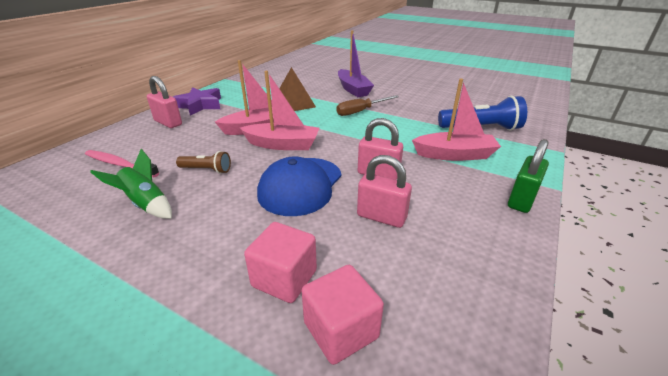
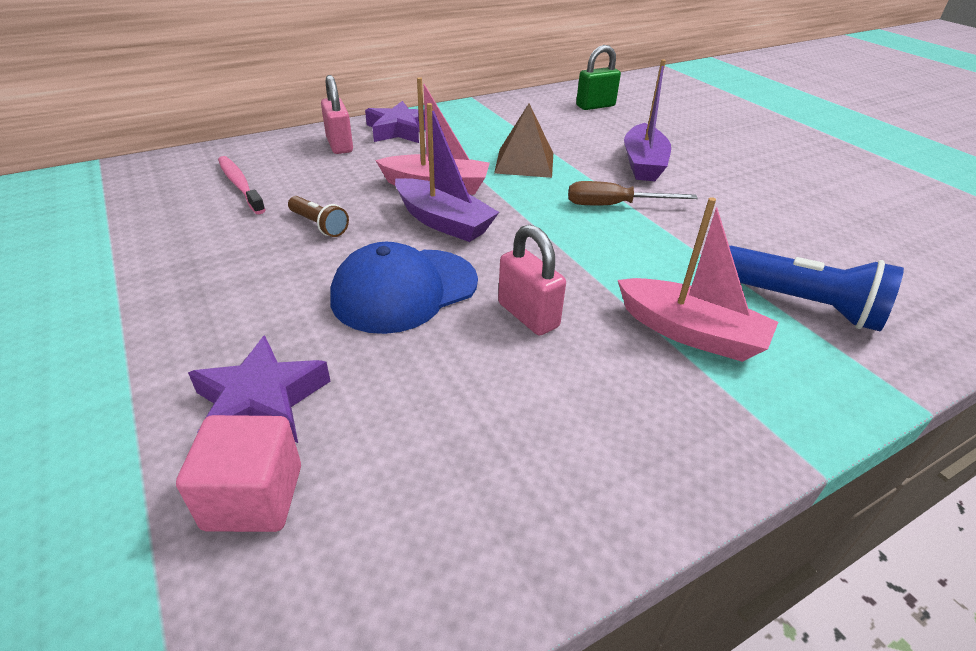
camera: 30 degrees right, 5 degrees up
(146, 204) = (218, 246): green rocket -> none
(282, 145) = (443, 222): pink boat -> purple boat
(284, 278) = (261, 402): pink cube -> purple star
(381, 217) = (460, 380): pink padlock -> none
(521, 200) = (720, 458): green padlock -> green padlock (595, 106)

